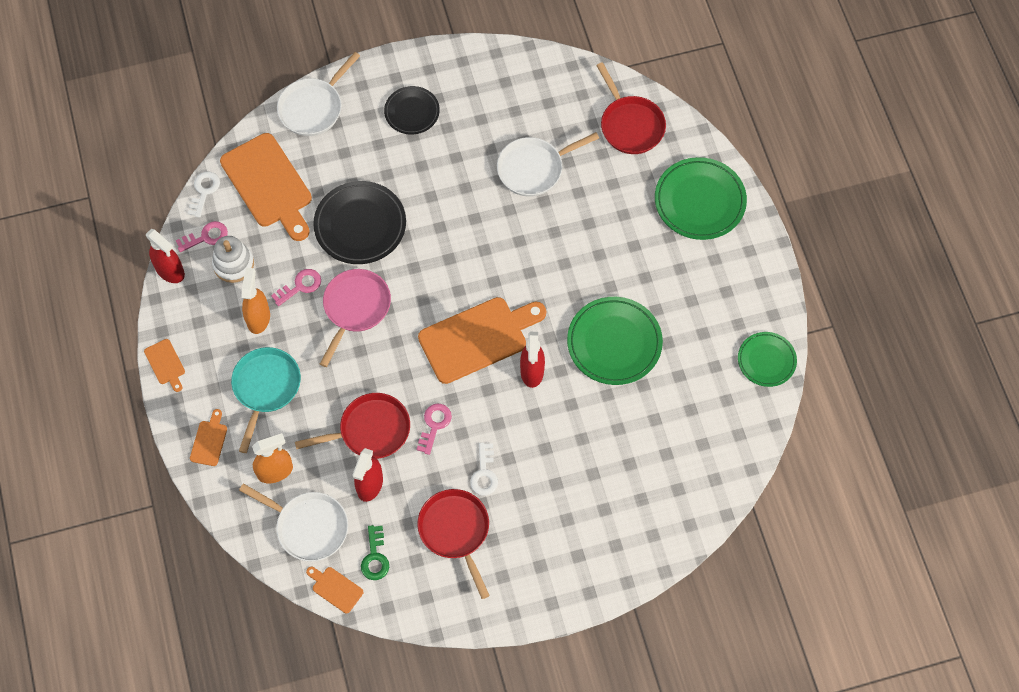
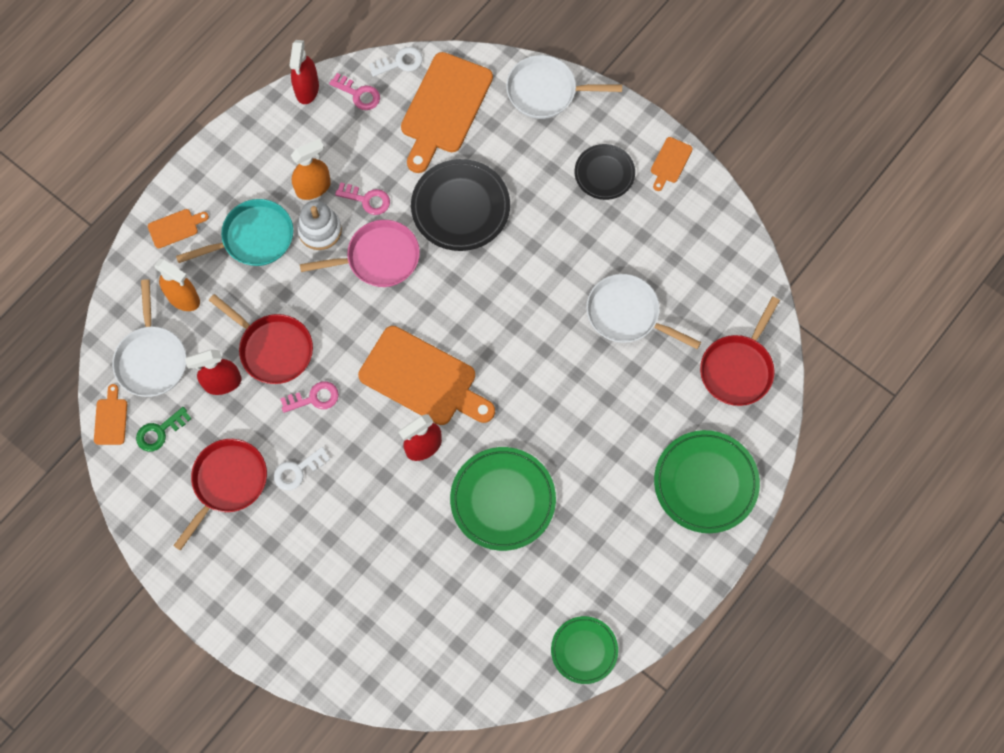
camera: 55 degrees right, 5 degrees up
(165, 364) = (220, 145): orange cutting board -> orange cutting board (670, 162)
(233, 264) = (349, 133): white stacking toy -> white stacking toy (320, 230)

